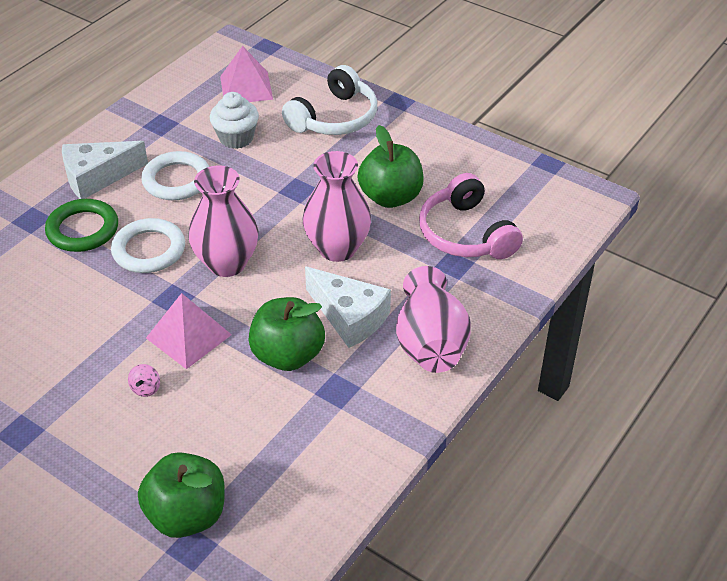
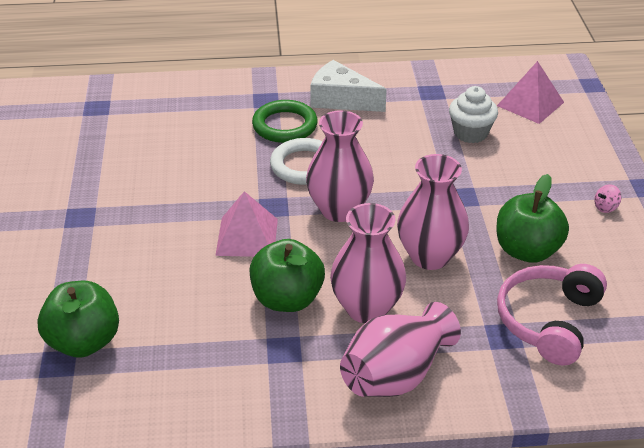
camera: 50 degrees right, 5 degrees down
(146, 388) = (176, 248): pink spinning top -> pink spinning top (605, 207)
(177, 180) = (388, 134): white ring -> none
(334, 118) = (568, 166): white headphones -> none
(349, 317) = (366, 308): white cheese -> pink vase

